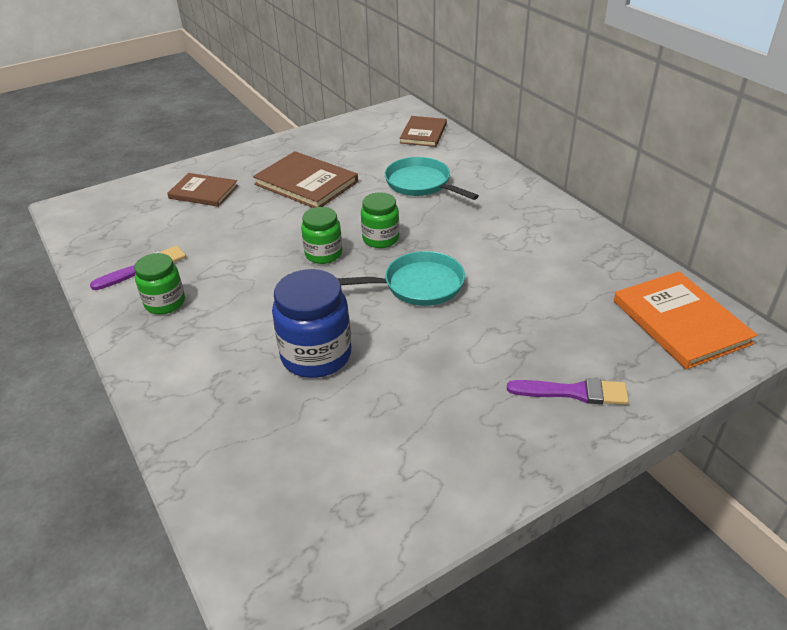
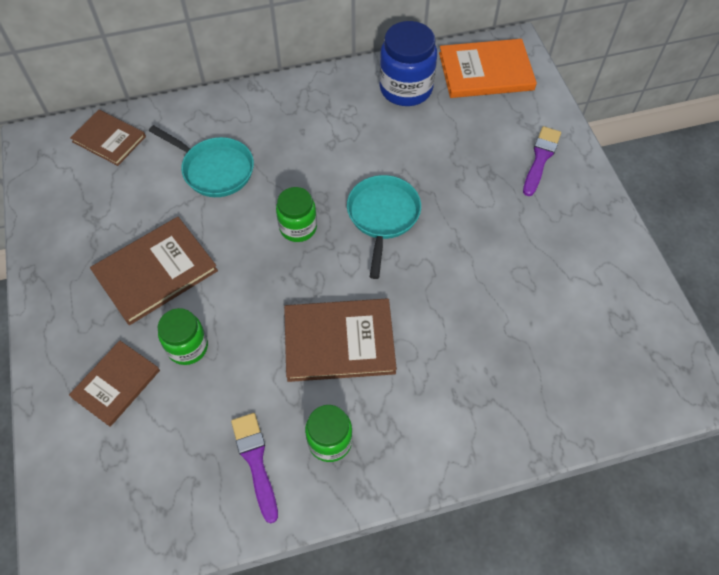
camera: 75 degrees left, 20 degrees up
(265, 287) = (339, 342): none -> brown book
(316, 355) = (453, 315): blue jar -> blue jar (406, 88)
(323, 254) = (303, 281): green jar -> green jar (187, 347)
(421, 184) = (214, 169): turquoise pan -> turquoise pan turned 120 degrees counterclockwise

